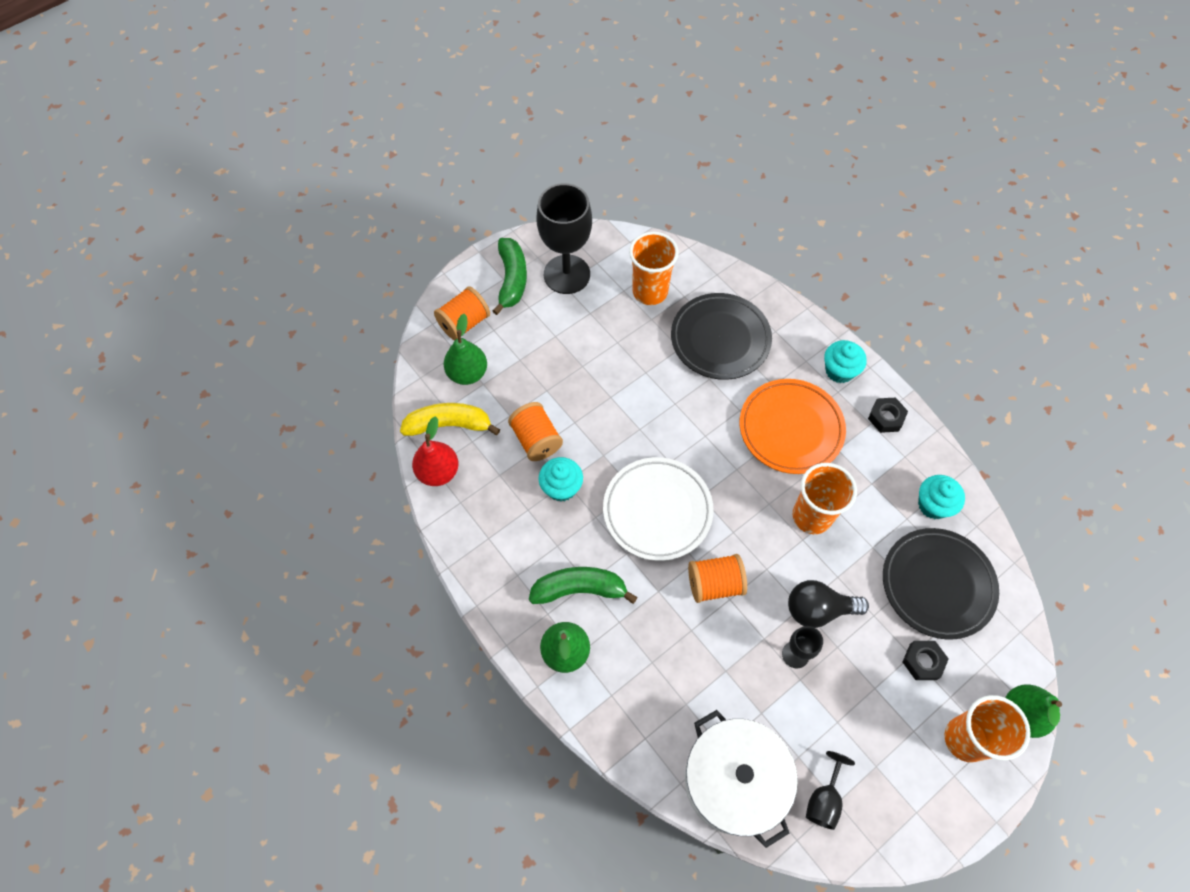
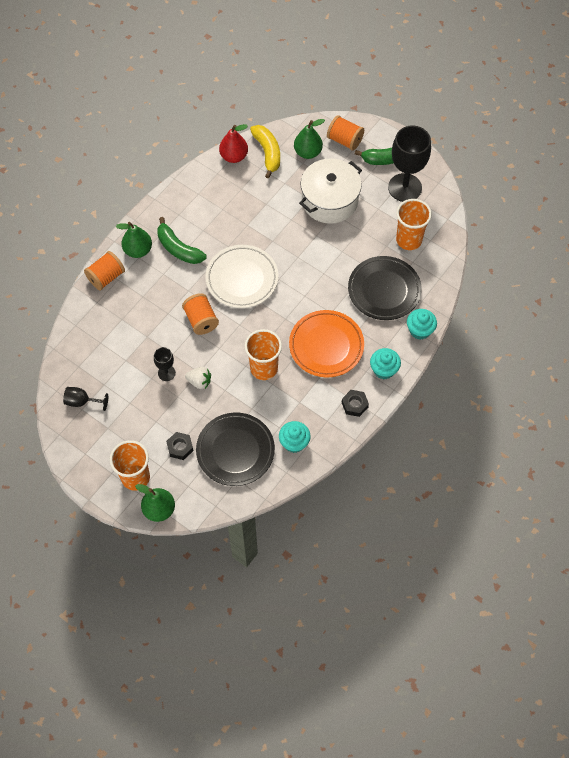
camera: 75 degrees right, 0 degrees up
(536, 439) = (272, 201): orange spool -> orange spool (106, 277)
(561, 487) = (242, 223): turquoise cupcake -> turquoise cupcake (420, 330)
(580, 589) = (178, 248): green banana -> green banana turned 150 degrees clockwise
(734, 781) = (82, 352): white pot -> white pot (329, 200)
(818, 609) = (199, 381): black light bulb -> white strawberry

